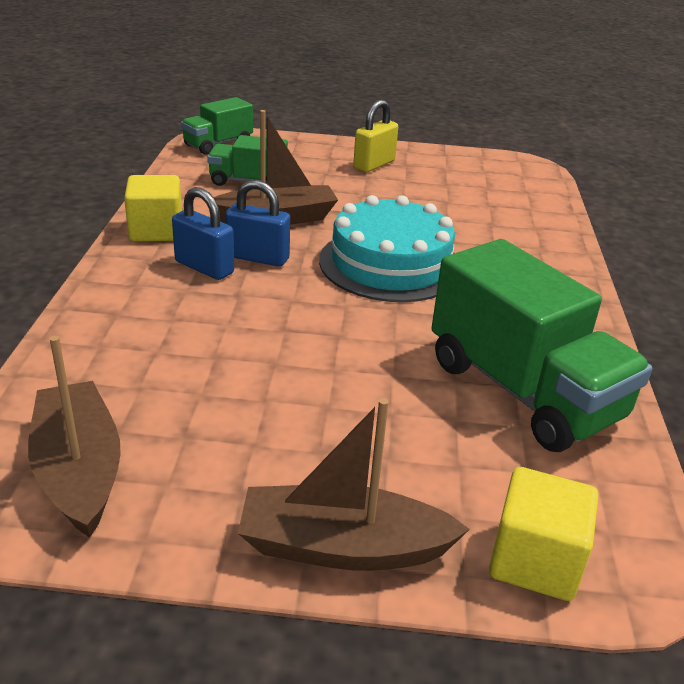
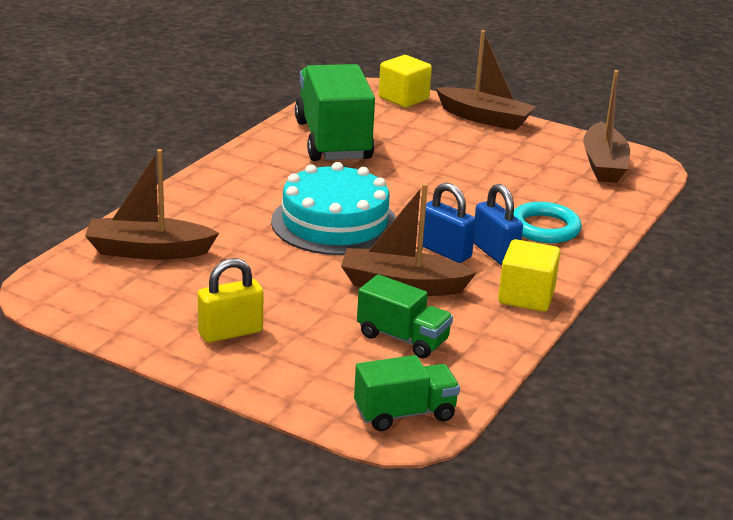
camera: 155 degrees left, 5 degrees down
(156, 312) = (544, 228): none -> turquoise ring
(509, 204) = (148, 251): none -> brown boat

